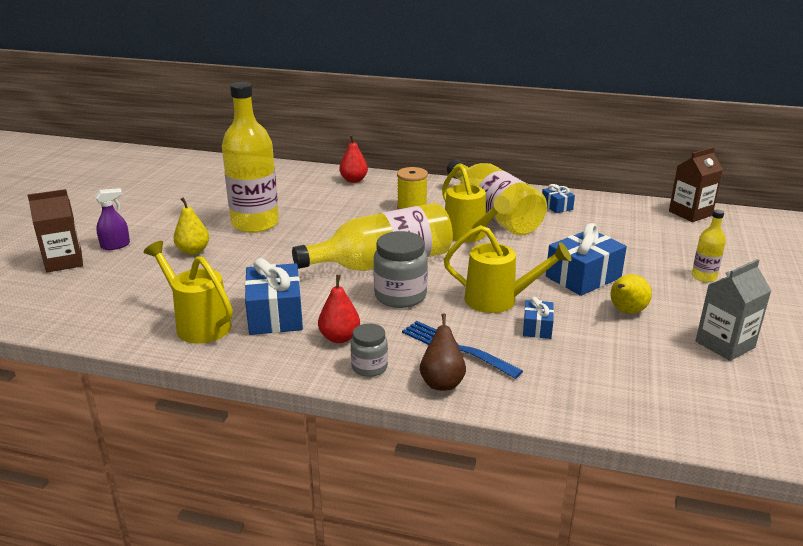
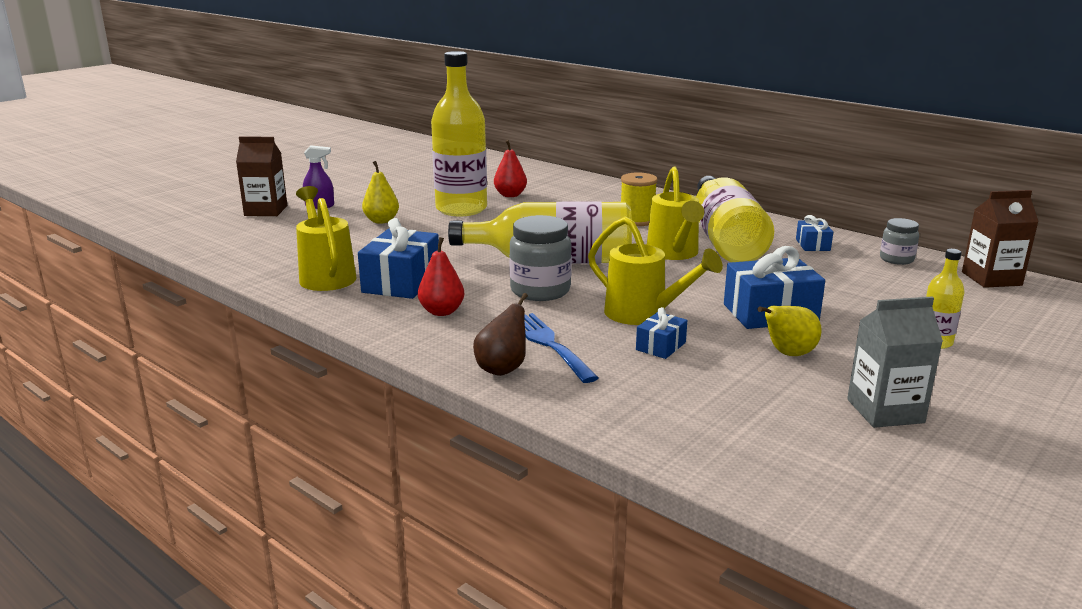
camera: 25 degrees right, 5 degrees down
(353, 180) = (600, 188): red pear -> red pear (510, 195)
(369, 367) = (444, 340): grey jar -> grey jar (896, 259)

